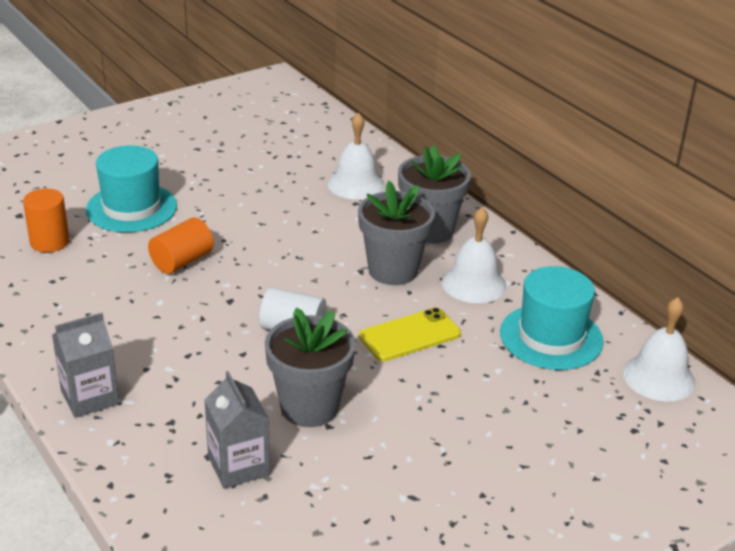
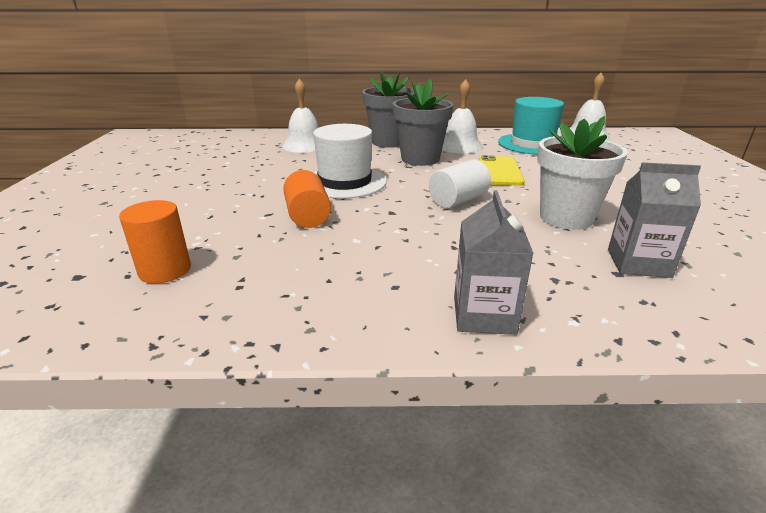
camera: 55 degrees left, 5 degrees down
(131, 208) = (188, 217): turquoise hat -> none
(276, 249) = (345, 182): none -> white hat
(309, 407) = (566, 218): grey flower pot -> white flower pot

